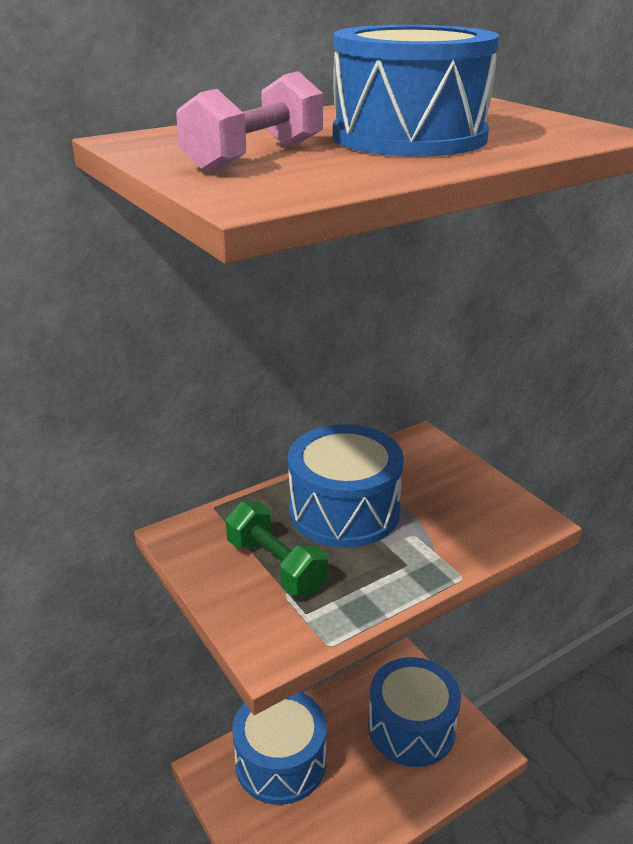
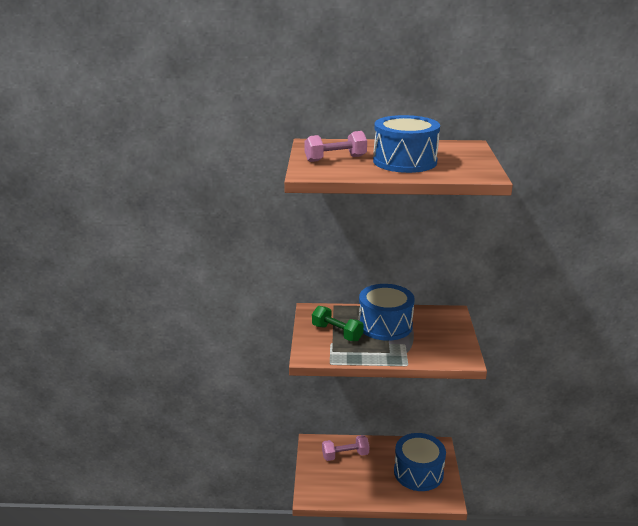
camera: 35 degrees right, 5 degrees down
(276, 566) = (337, 333): green dumbbell -> green dumbbell turned 45 degrees counterclockwise
(280, 762) = (345, 455): blue drum -> pink dumbbell

